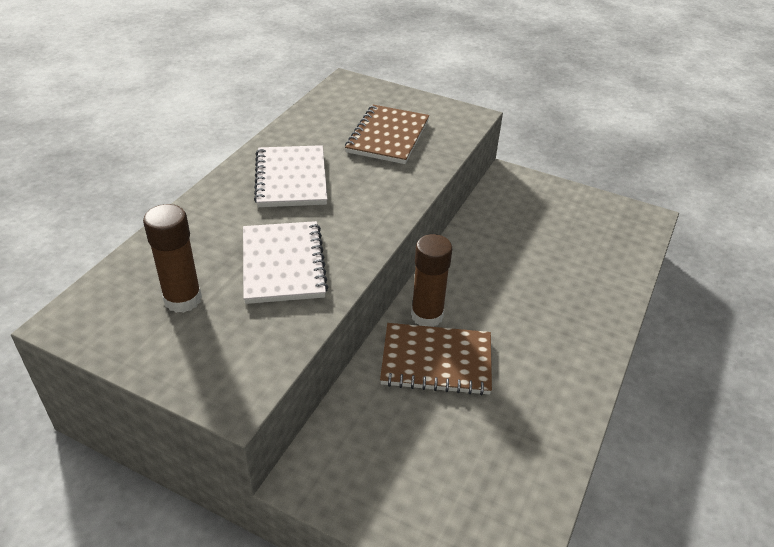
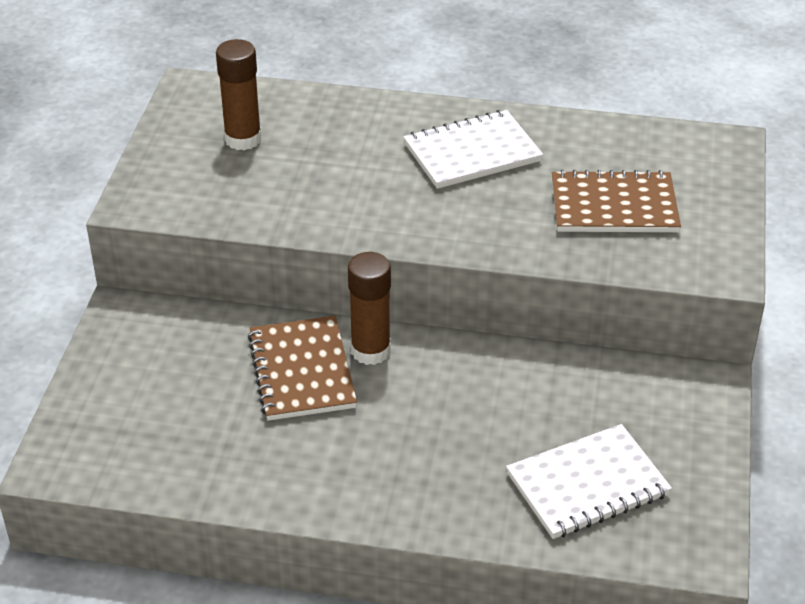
camera: 75 degrees right, 0 degrees up
(283, 264) = (321, 185): white notebook -> white notebook (587, 485)

